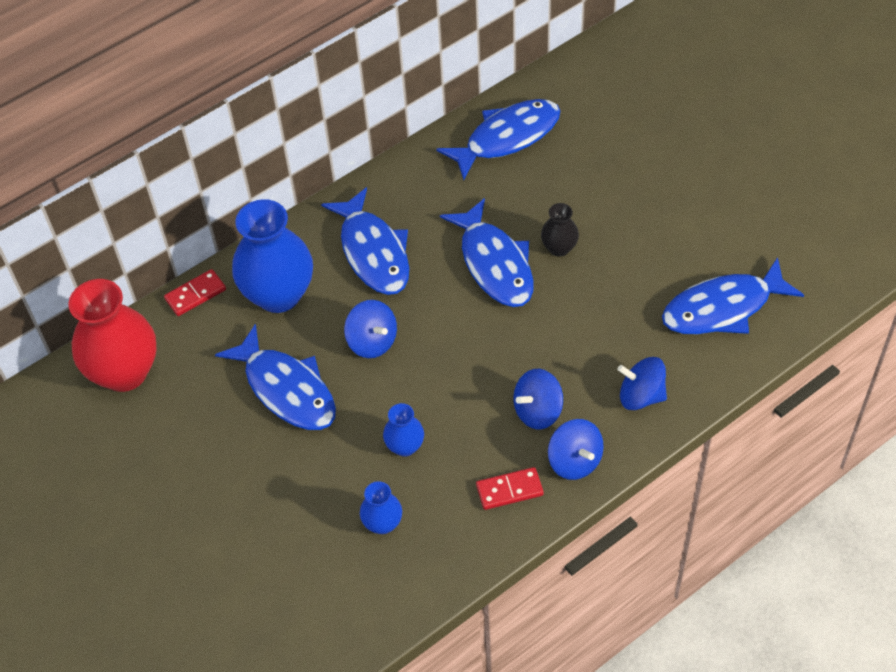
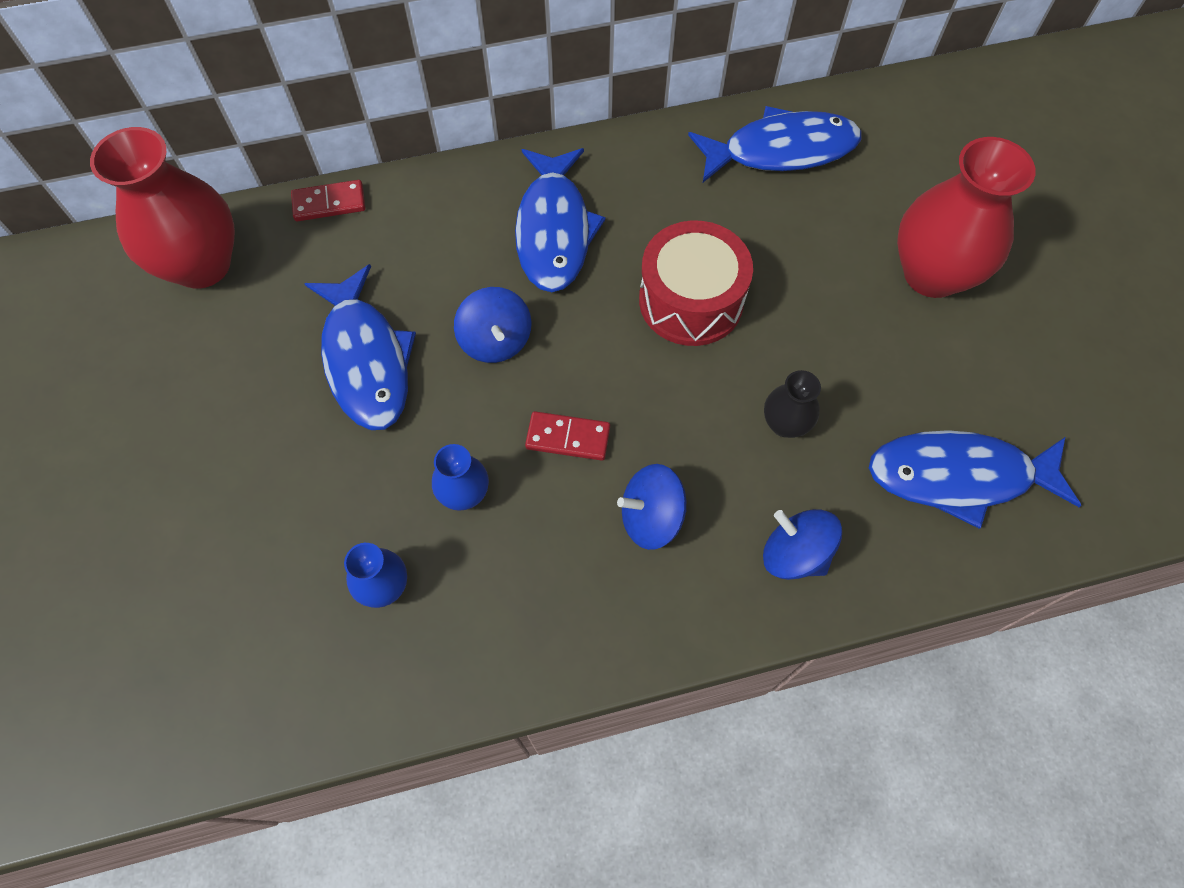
camera: 20 degrees right, 10 degrees up
(279, 295) = (420, 240): blue vase -> none
(494, 264) = (691, 300): blue fish -> red drum
(509, 490) = (563, 612): red domino -> red domino (568, 437)
(559, 248) = (780, 311): black vase -> black vase (785, 424)
(574, 461) = (665, 608): blue spinning top -> none
(649, 185) = (932, 274): none -> red vase

